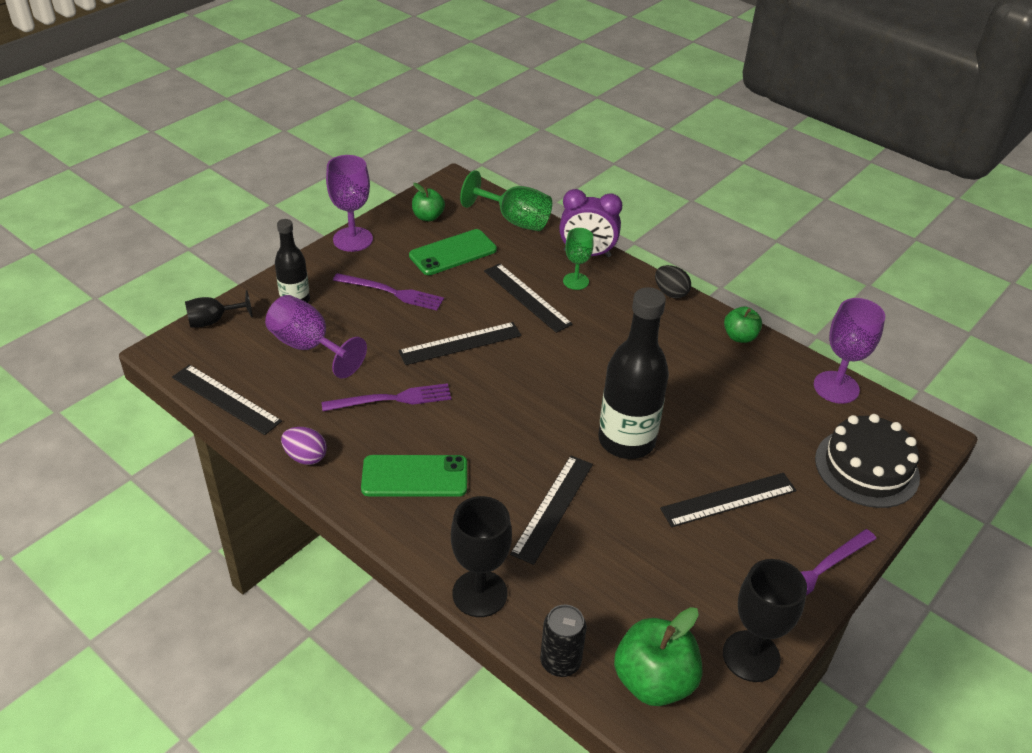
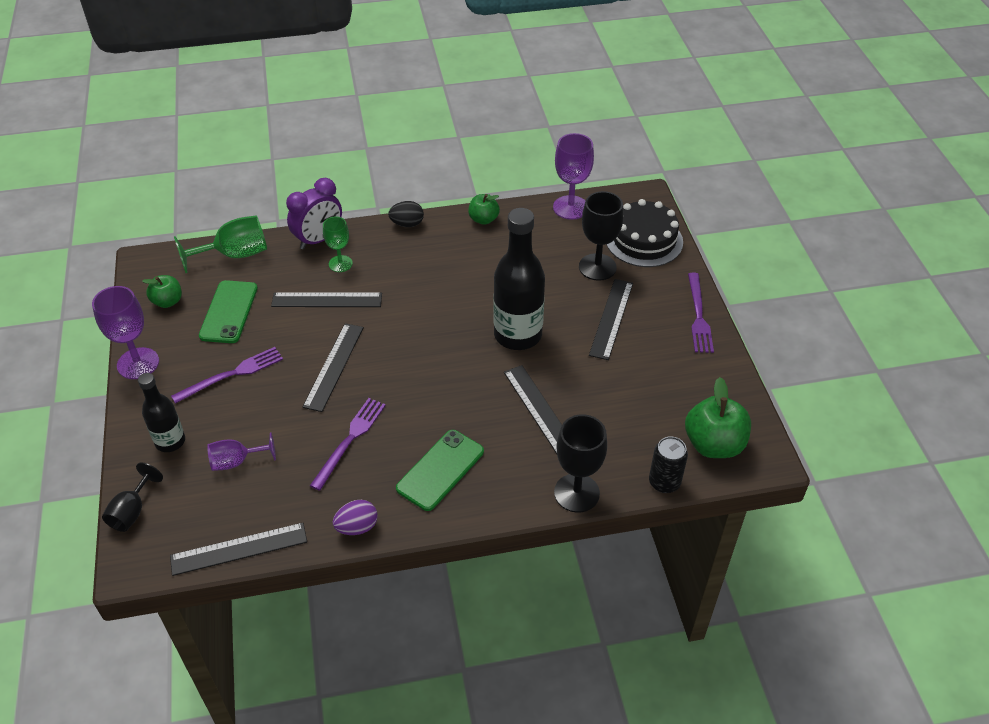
camera: 50 degrees left, 5 degrees up
(309, 347) = (236, 461): purple goblet -> purple goblet, size x0.64
(751, 656) = (731, 387): black goblet -> black goblet (597, 267)

